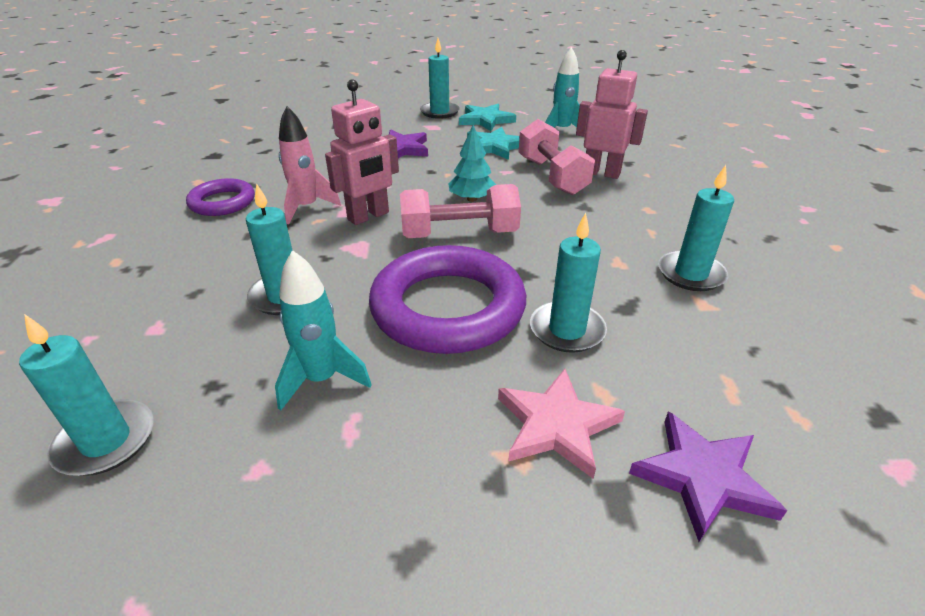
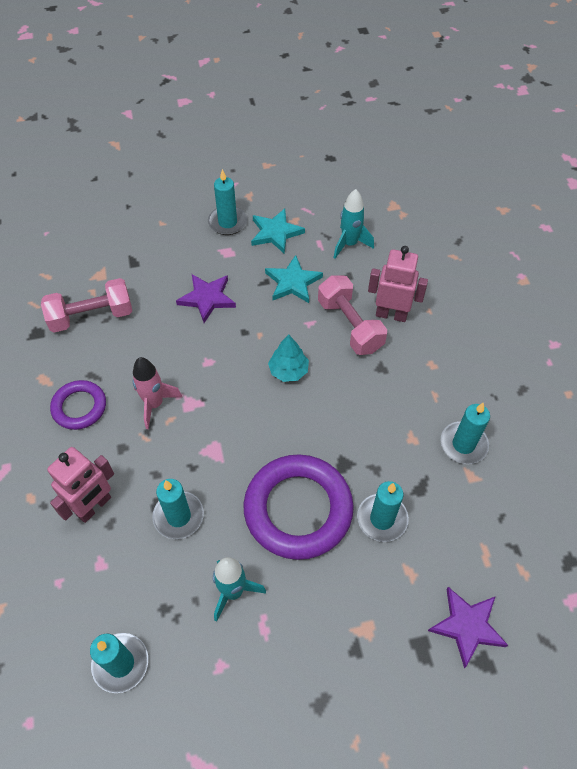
camera: 10 degrees left, 20 degrees up
(368, 216) = (210, 408): pink robot -> pink robot (94, 506)
(459, 234) = (288, 422): pink dumbbell -> pink dumbbell (91, 316)
(556, 425) = (384, 603): pink star -> none

